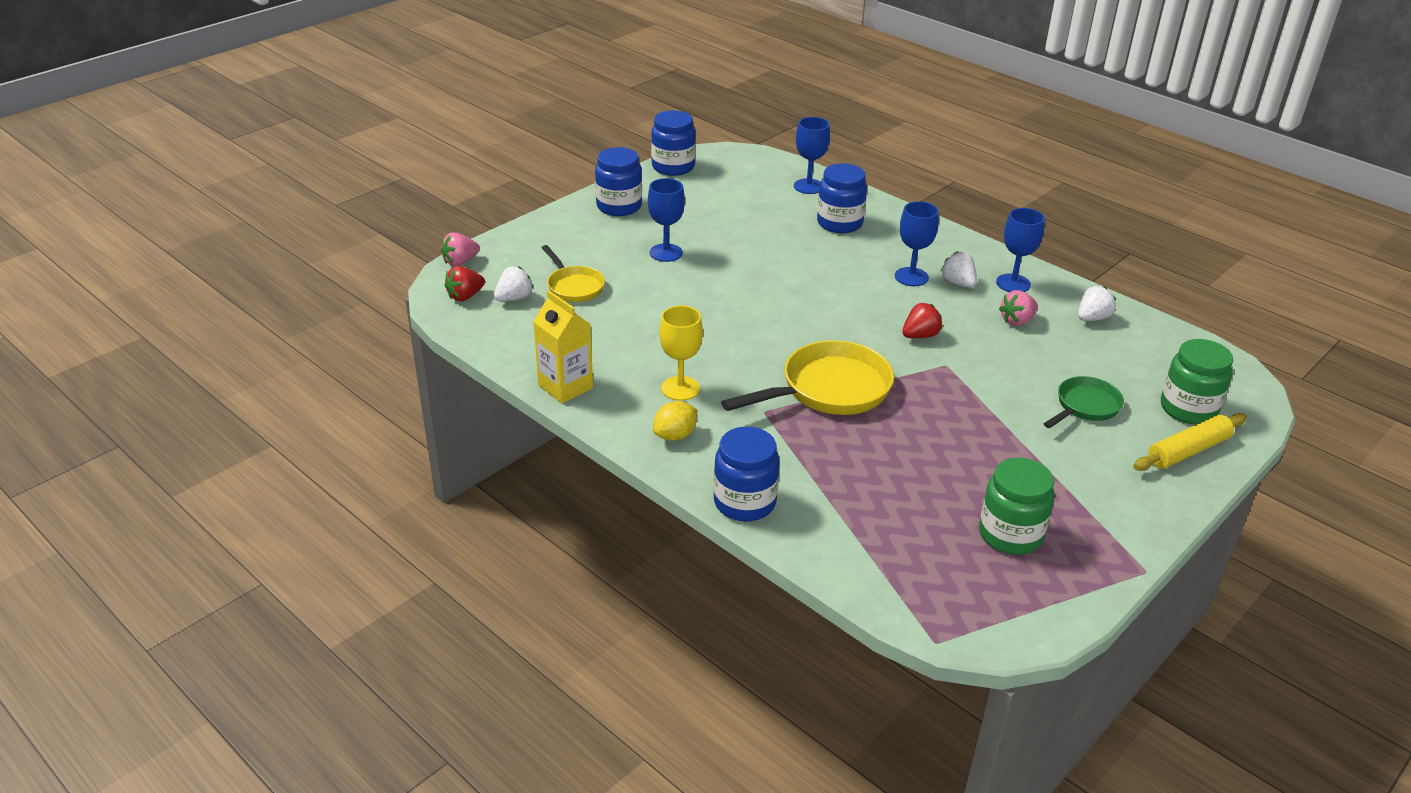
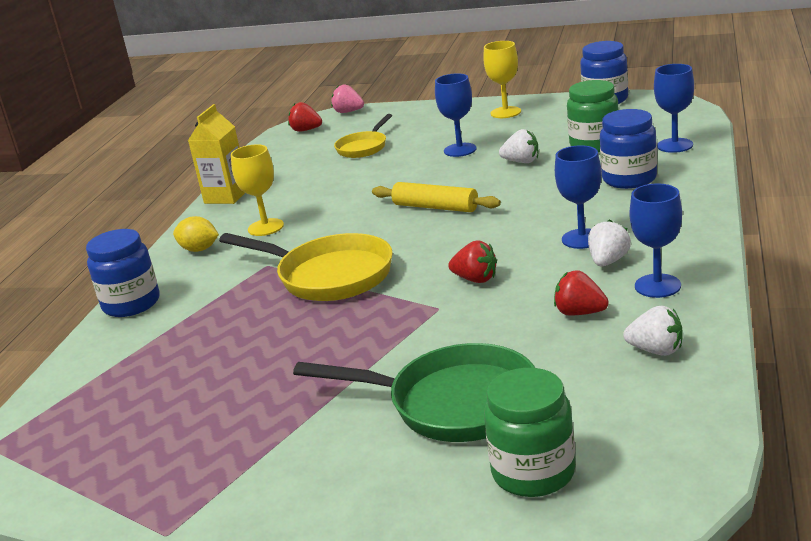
camera: 65 degrees right, 10 degrees down
(514, 298) = (322, 141): white strawberry -> white strawberry (521, 162)
(619, 206) = (505, 112): blue jar -> yellow goblet
(1010, 535) = (173, 433): green jar -> green jar (594, 145)
(1017, 321) = (580, 313): pink strawberry -> red strawberry
(1085, 406) = (453, 403): green pan -> green pan, size x1.72
(1188, 451) = (435, 498): yellow rolling pin -> yellow rolling pin (435, 207)

